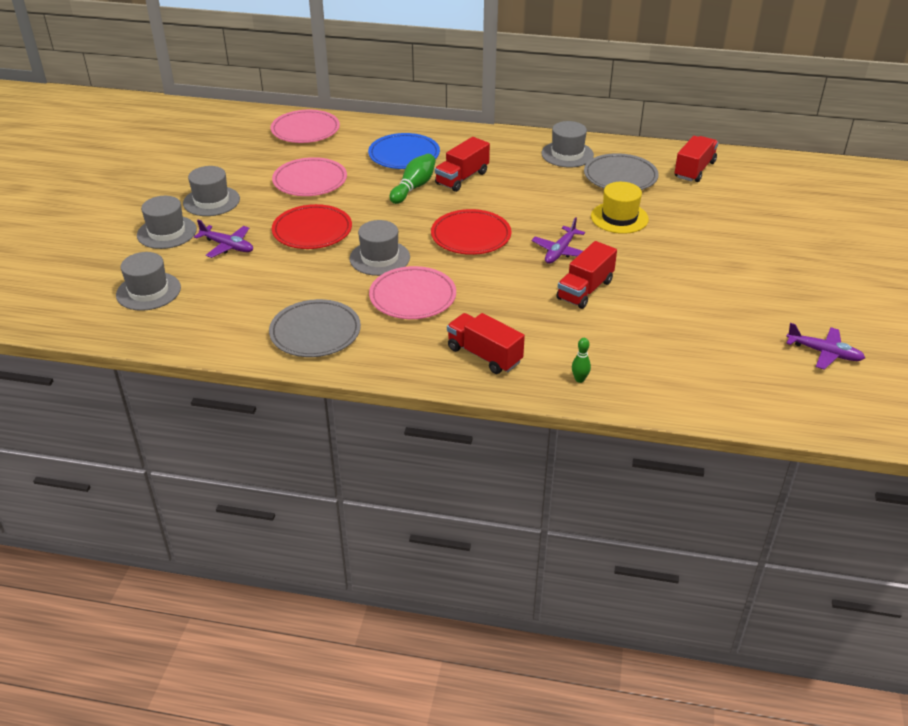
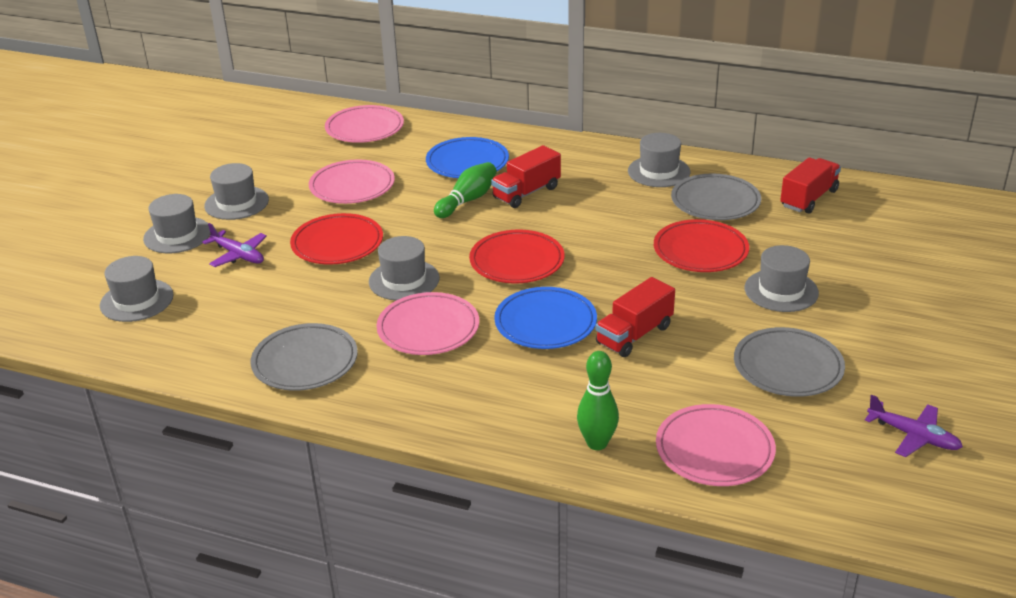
camera: 10 degrees right, 5 degrees down
(484, 355) = (491, 404): red truck -> none
(509, 285) = (545, 323): none -> blue plate
(560, 251) = (617, 286): purple plane -> none
(579, 379) = (597, 443): green bowling pin -> green bowling pin, size x1.79
(619, 218) = (700, 251): yellow hat -> red plate
(674, 377) = (714, 450): none -> pink plate
(692, 246) = (781, 290): none -> grey hat
(714, 306) = (788, 367): none -> grey plate

